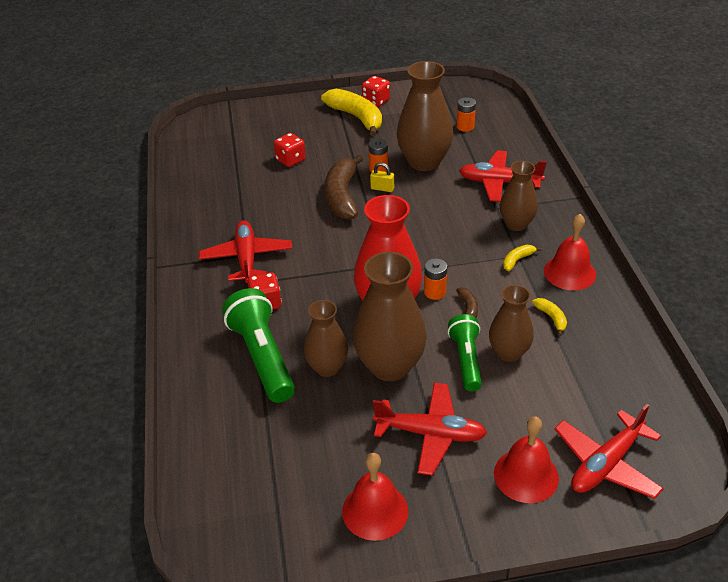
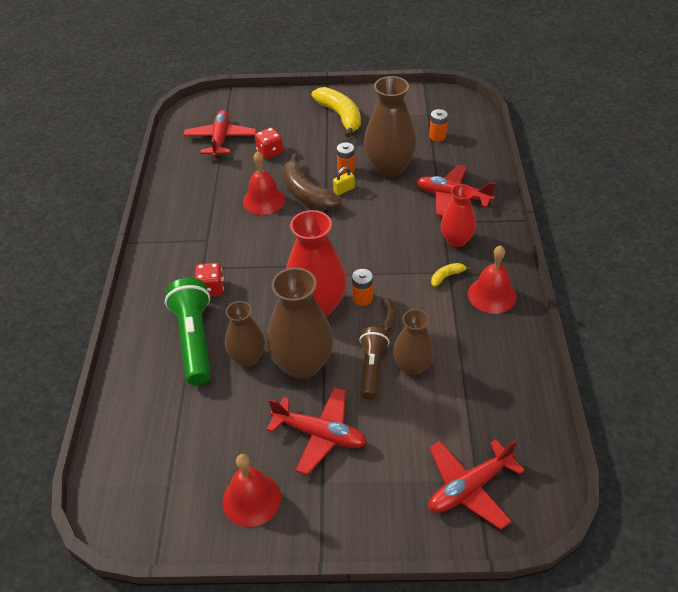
camera: 10 degrees right, 5 degrees up
(247, 258) = (206, 244): red plane -> red plane (220, 140)
(342, 196) = (306, 193): brown banana -> brown banana turned 45 degrees counterclockwise
(376, 101) = (362, 101): red dice -> none
(382, 188) = (344, 190): yellow padlock -> yellow padlock turned 60 degrees counterclockwise
(466, 360) = (372, 368): green flashlight -> brown flashlight
(516, 224) = (456, 240): brown vase -> red vase
(526, 475) = (393, 487): red bell -> red bell (264, 200)
(551, 318) = (461, 338): yellow banana -> none

